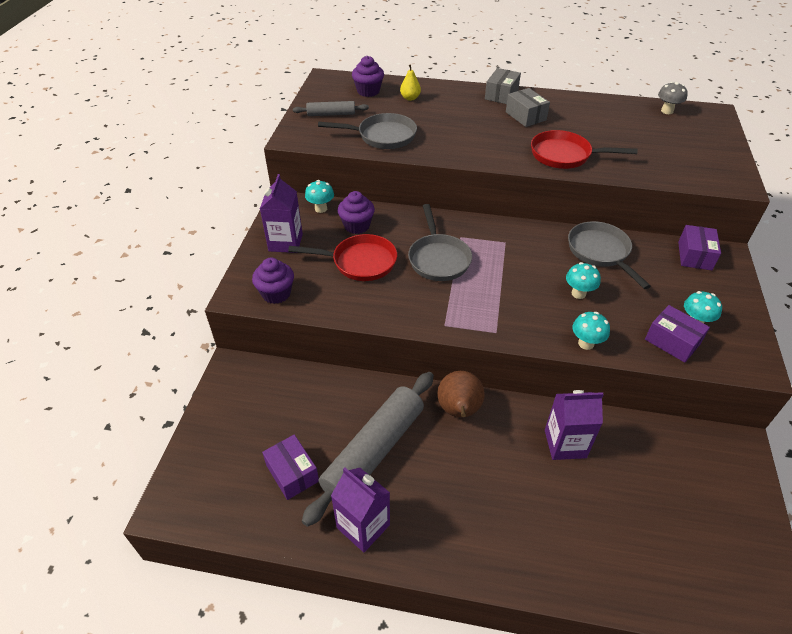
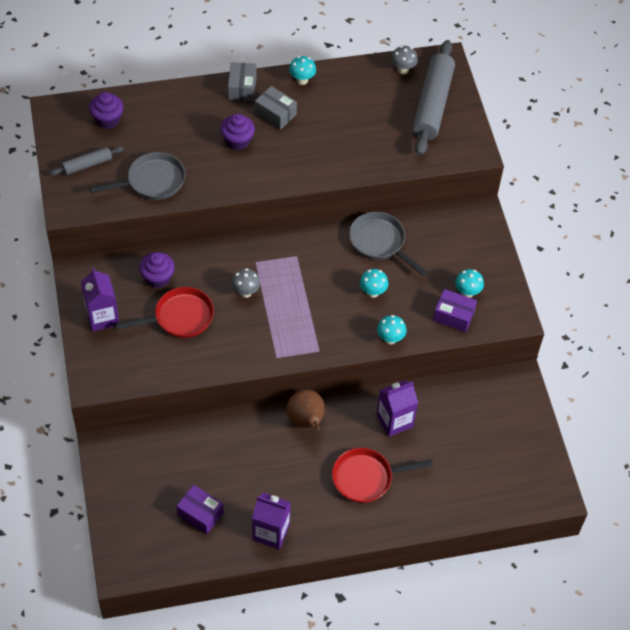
camera: 25 degrees left, 10 degrees up
(276, 293) = (124, 372): purple cupcake -> purple cupcake (237, 141)
(321, 209) = (114, 268): turquoise mushroom -> turquoise mushroom (302, 80)
(374, 451) = (254, 476): grey rolling pin -> grey rolling pin (432, 104)
(410, 98) = (154, 118): yellow pear -> none
(438, 258) = (246, 292): grey pan -> grey mushroom
(565, 155) = (326, 159): red pan -> red pan (366, 478)
(695, 256) = (457, 222): purple box -> none

